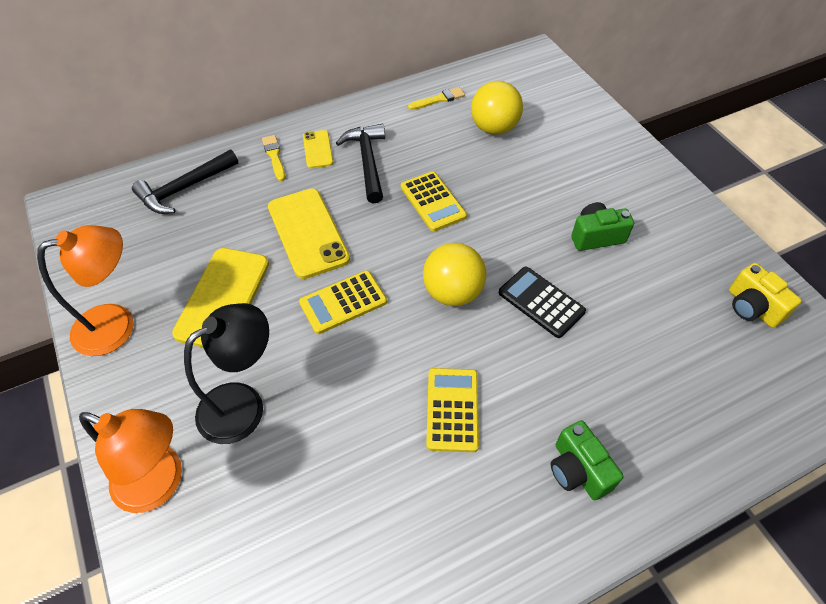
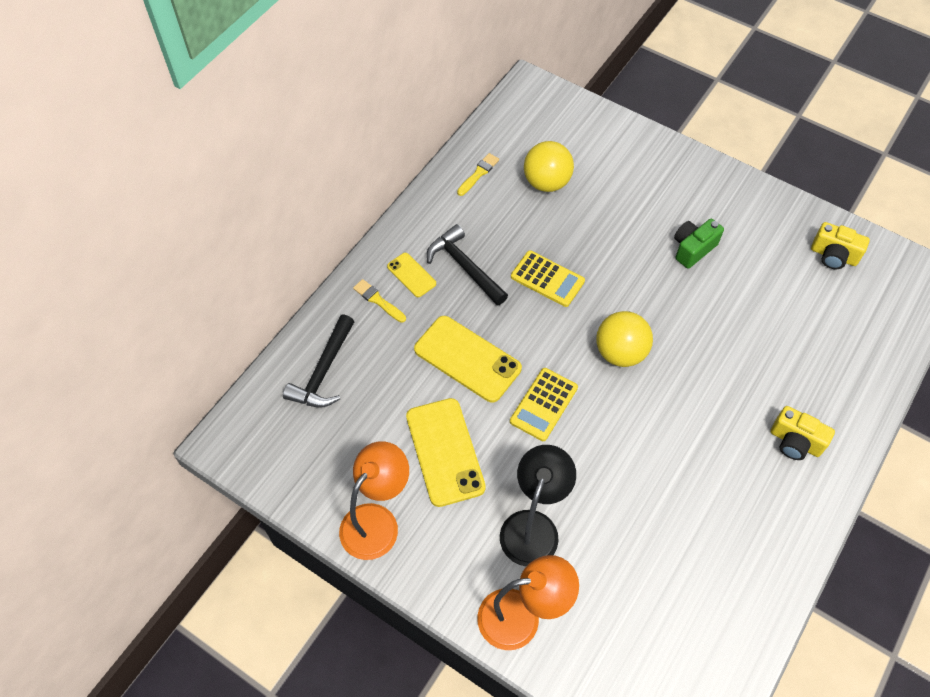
camera: 30 degrees left, 5 degrees up
(452, 409) = (685, 445): yellow calculator -> none
(541, 302) = (689, 327): black calculator -> none
(578, 470) = (795, 442): green camera -> yellow camera

